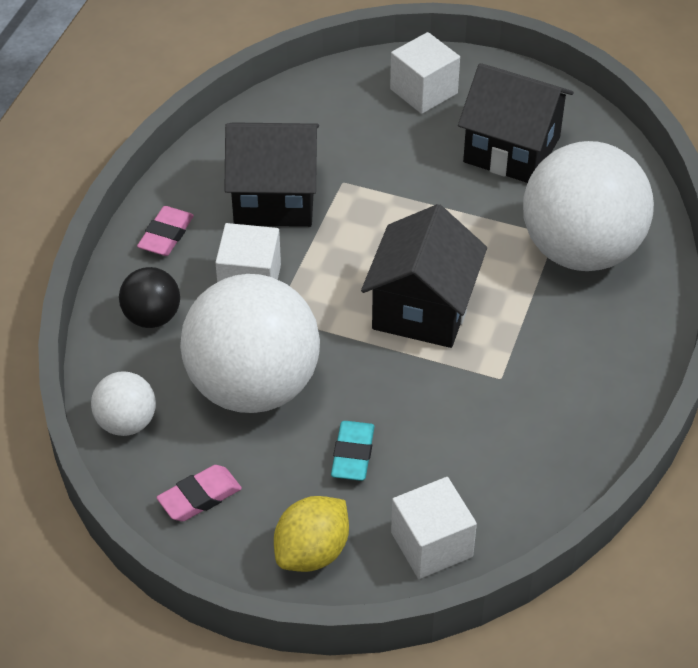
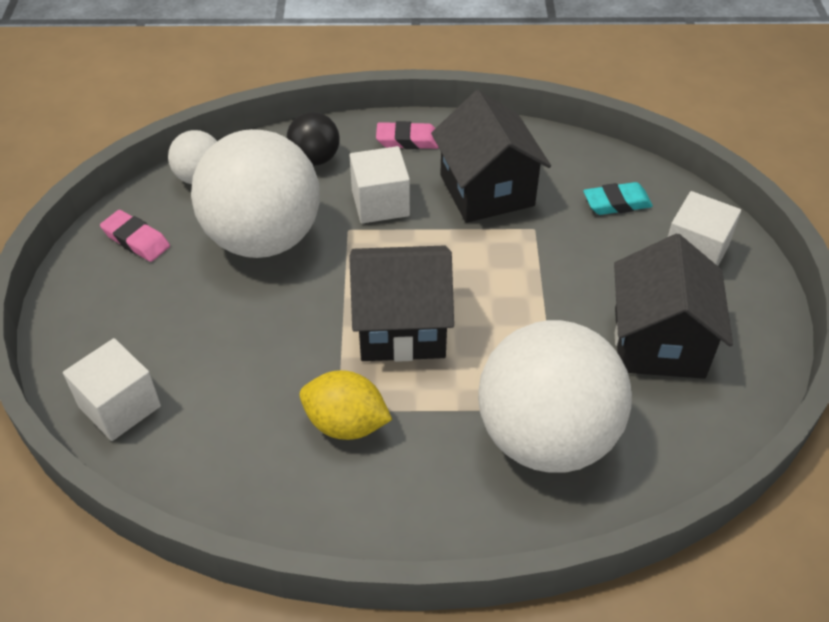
camera: 70 degrees right, 0 degrees up
(312, 552) = (94, 325): yellow lemon -> yellow lemon (346, 424)
(353, 454) = (208, 323): turquoise eraser -> turquoise eraser (617, 203)

